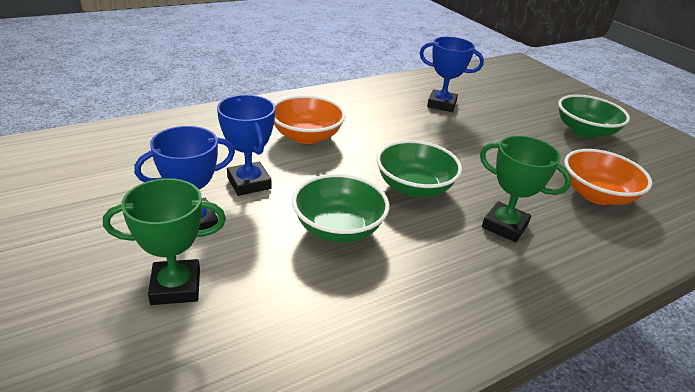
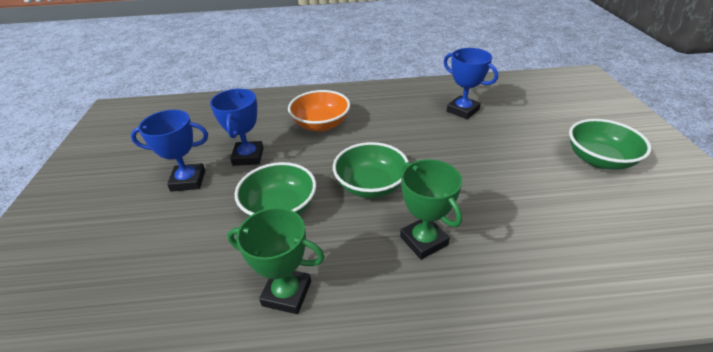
camera: 30 degrees right, 5 degrees up
(176, 287) = (140, 226): green trophy -> green trophy (287, 293)
(596, 195) = (552, 231): orange bowl -> none

